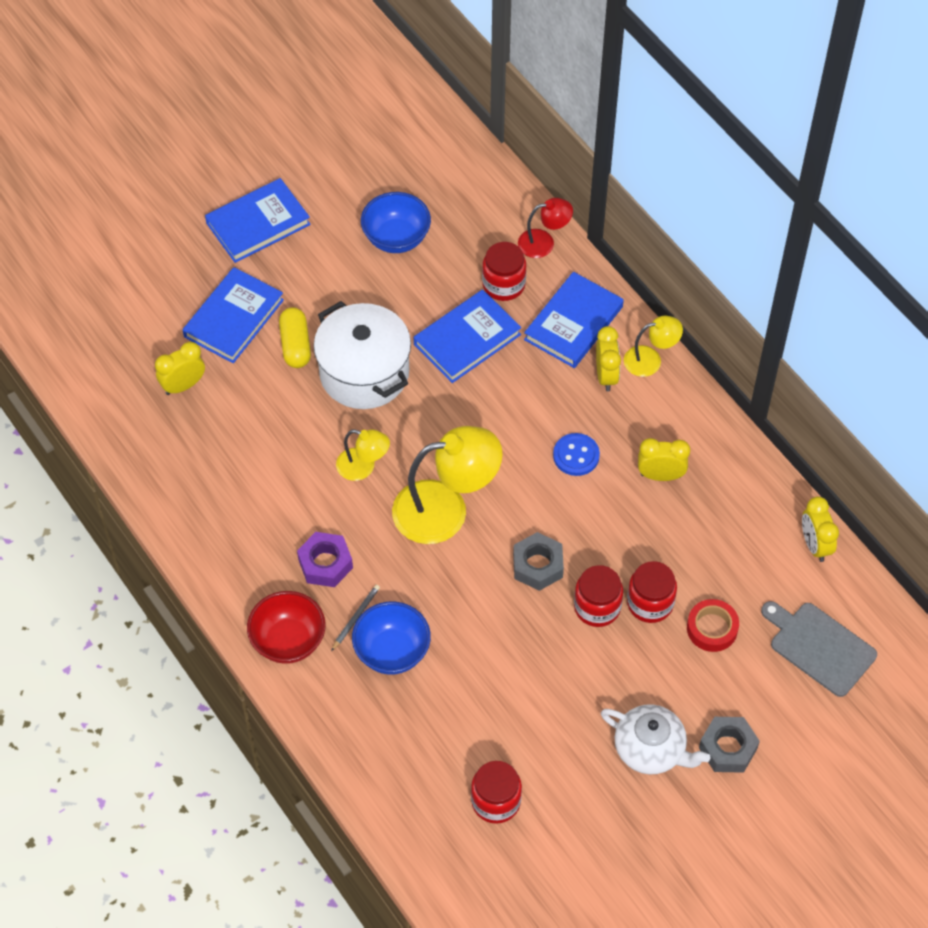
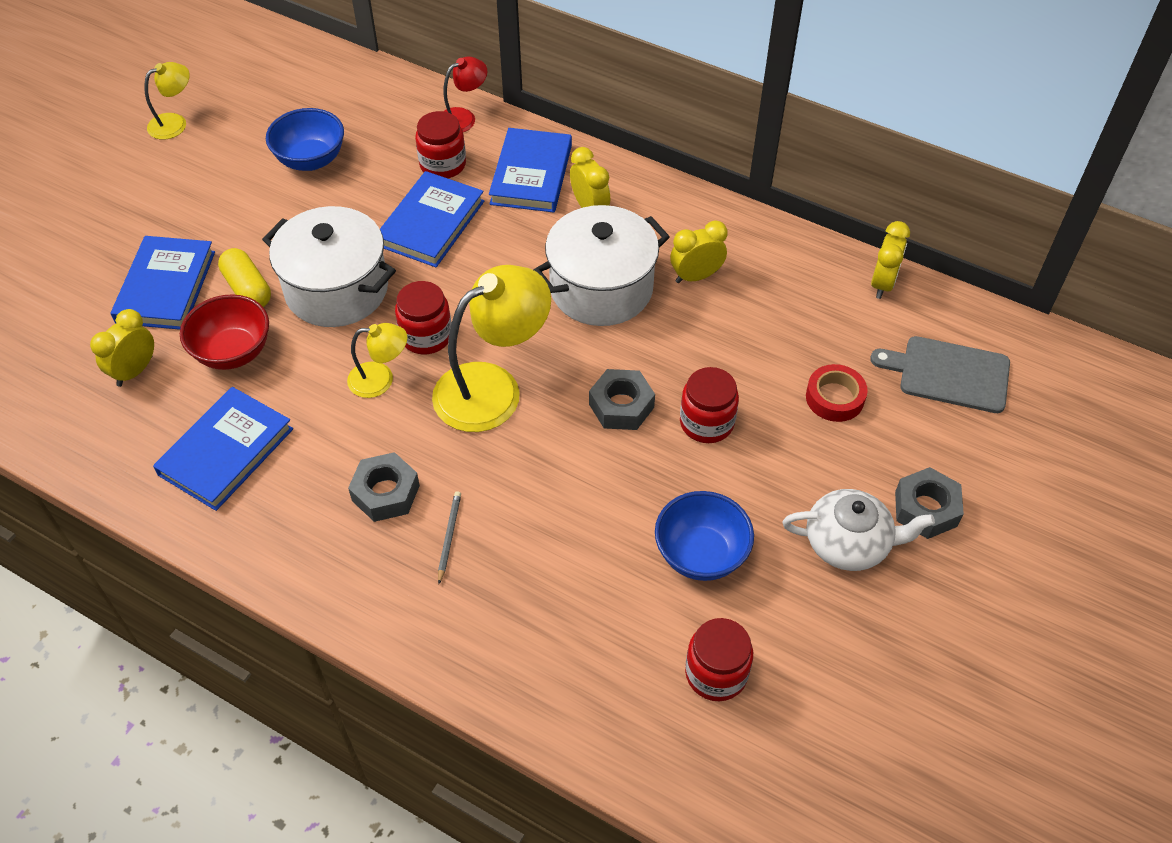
camera: 25 degrees left, 5 degrees down
(258, 223) = (154, 193): blue book -> blue book (226, 452)
(288, 641) = (382, 593): red bowl -> red bowl (233, 352)
(325, 564) = (385, 493): purple nut -> grey nut
(392, 651) = (509, 556): blue bowl -> blue bowl (701, 554)
(576, 455) = (601, 288): blue button -> white pot
(650, 360) = (625, 180): yellow lamp -> yellow lamp (175, 123)
(650, 603) = (758, 398): red jar -> red jar (426, 336)
(815, 545) = (882, 284): yellow clock -> yellow clock turned 120 degrees counterclockwise

